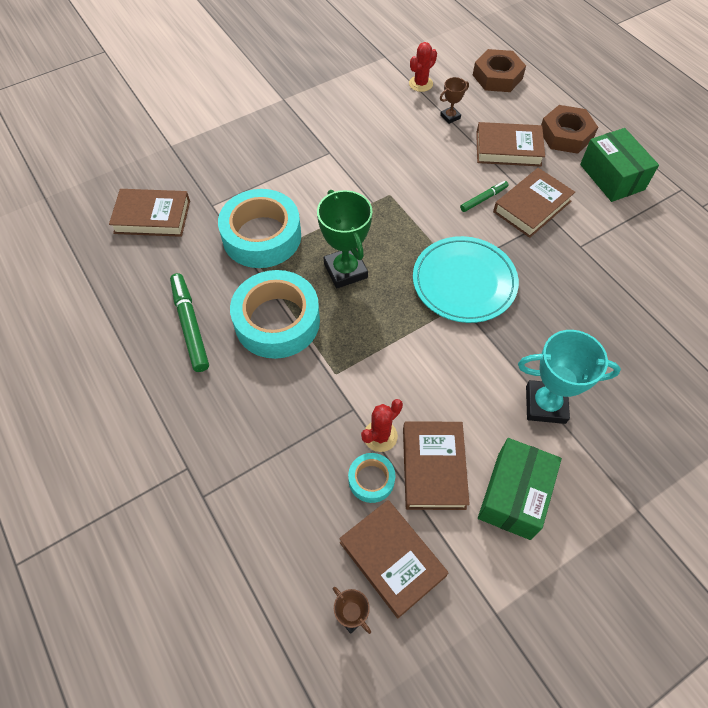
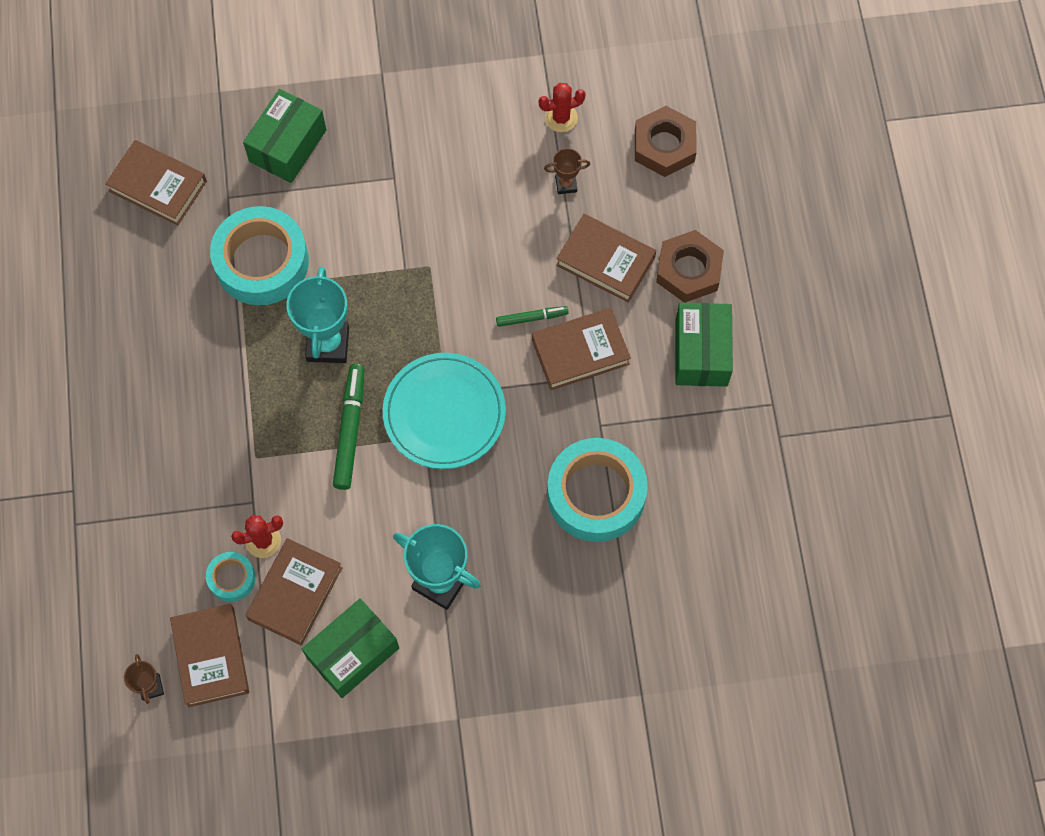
camera: 25 degrees right, 10 degrees up
(190, 325) = (140, 340): green marker -> green marker (350, 429)
(240, 159) = (287, 146): none -> green box
(277, 321) = (227, 373): turquoise tape -> turquoise tape (596, 494)
(345, 270) = (328, 344): green trophy -> turquoise trophy

